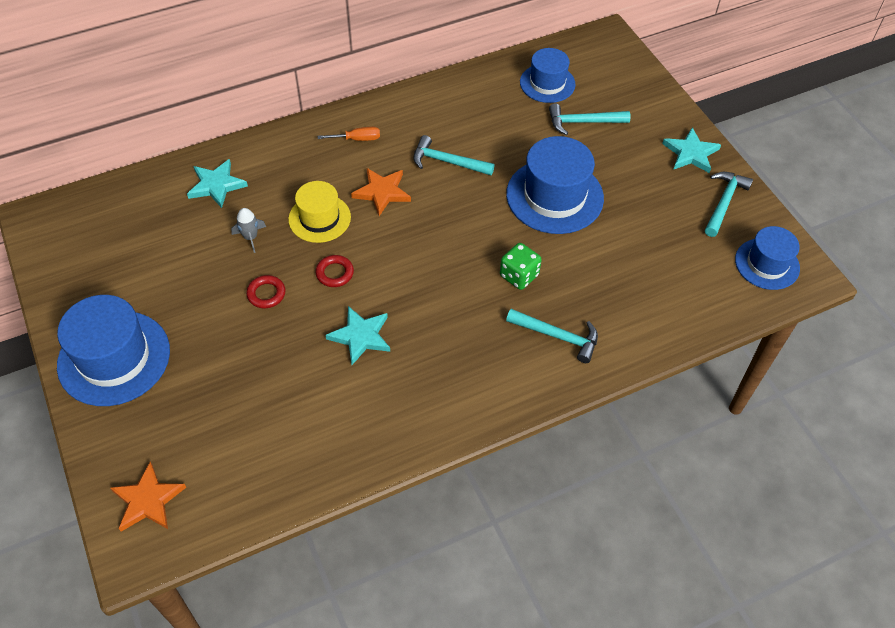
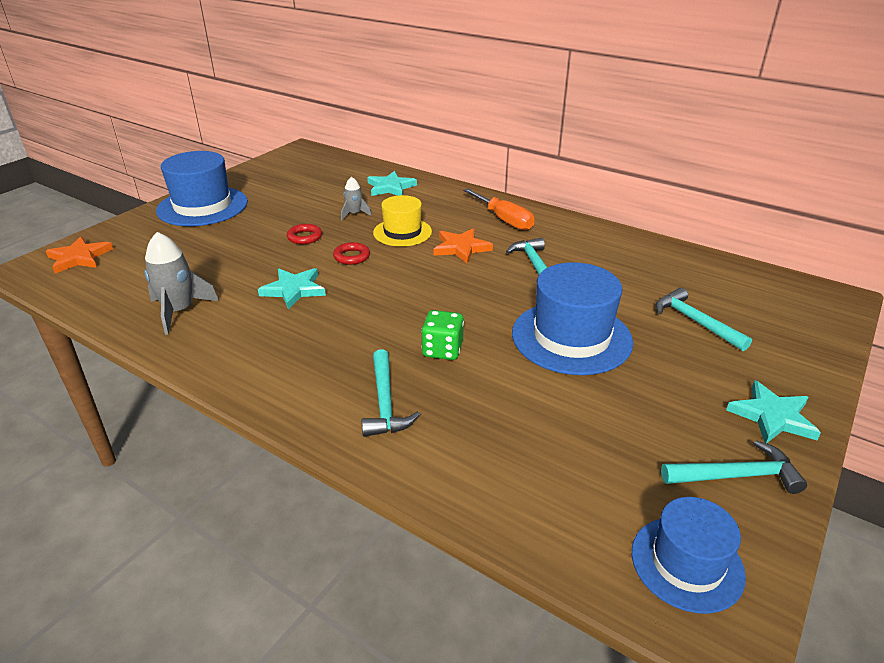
camera: 60 degrees right, 20 degrees down
(333, 433) = (179, 311): none -> grey rocket
(357, 139) = (504, 220): orange screwdriver -> orange screwdriver, size x1.63
(547, 83) = (711, 284): blue hat -> none

